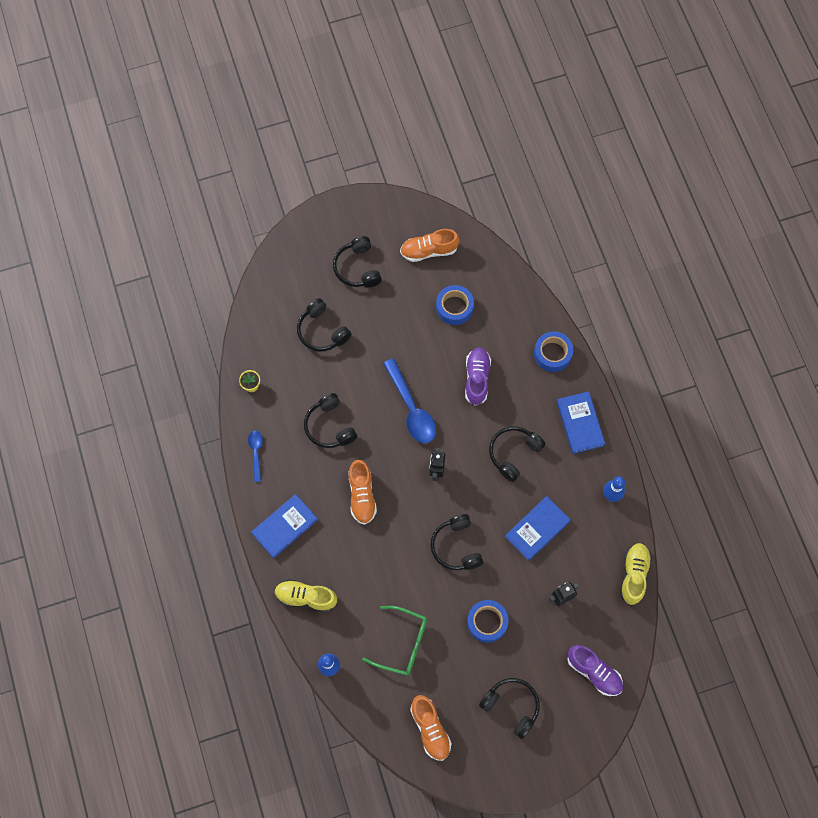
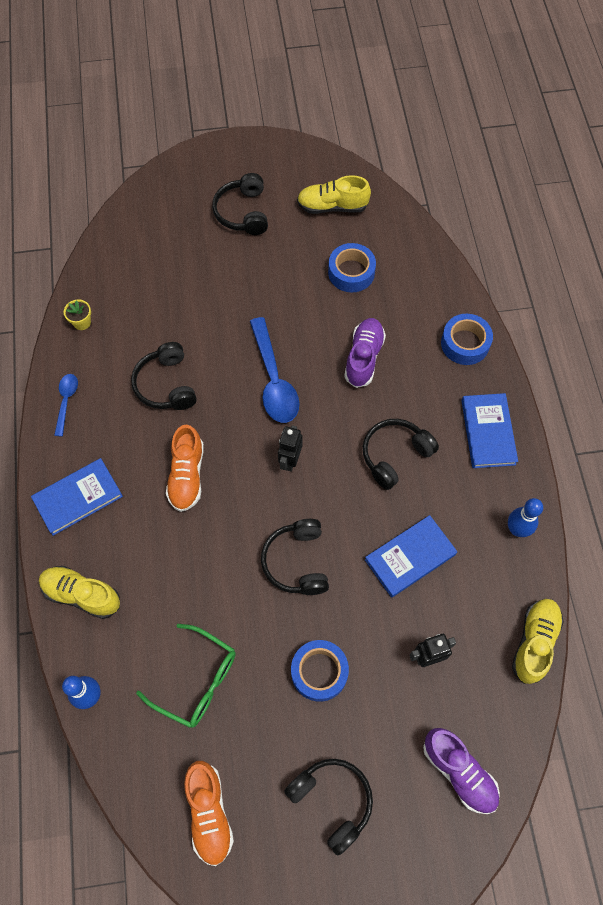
camera: 10 degrees right, 5 degrees down
(322, 331) = (183, 275): black headphones -> none
(429, 251) = (332, 206): orange shoe -> yellow shoe

